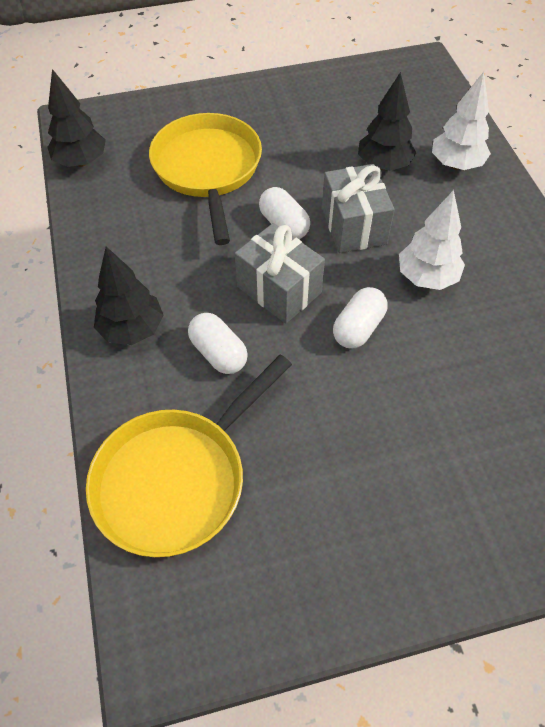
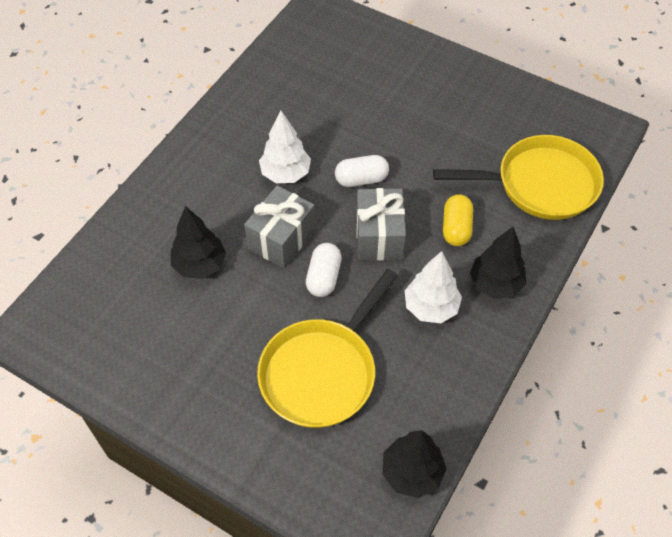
camera: 135 degrees left, 0 degrees up
(218, 353) = (456, 228): white capsule -> yellow capsule
(456, 164) = (156, 224): white tree -> white tree (431, 307)

